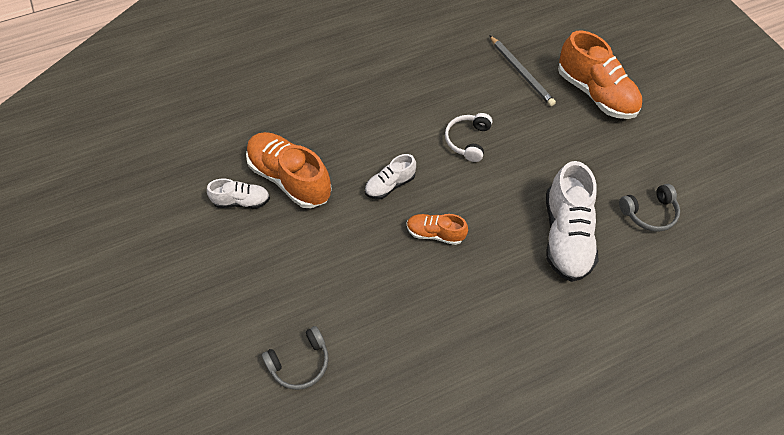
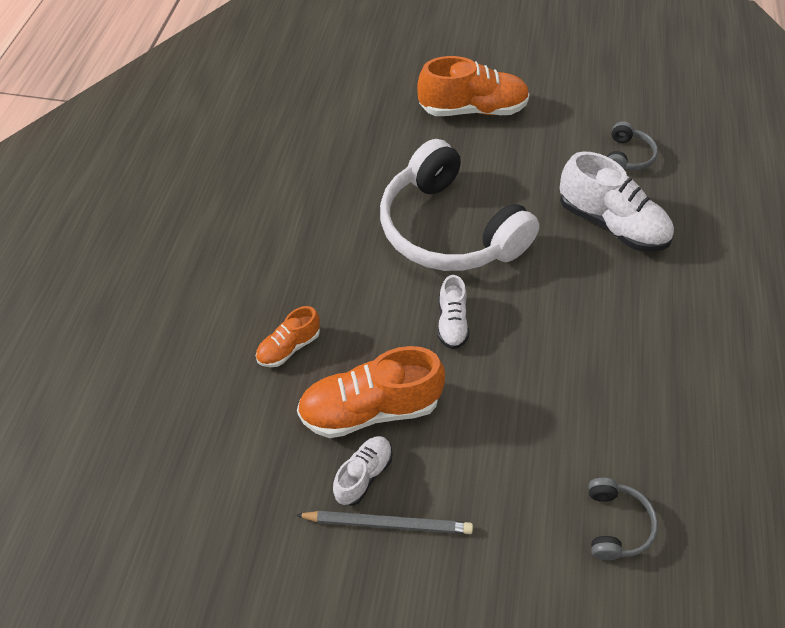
camera: 55 degrees left, 5 degrees down
(435, 233) = (539, 319): orange shoe -> orange shoe (289, 347)
(468, 140) = (448, 229): white headphones -> white headphones, size x2.39
(521, 72) = (401, 142): grey pencil -> grey pencil (388, 523)

